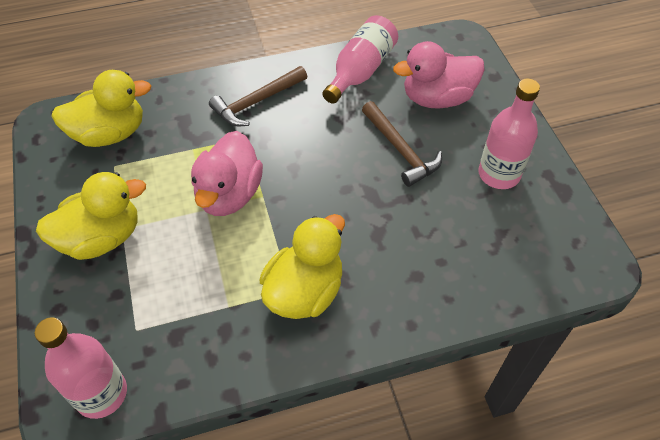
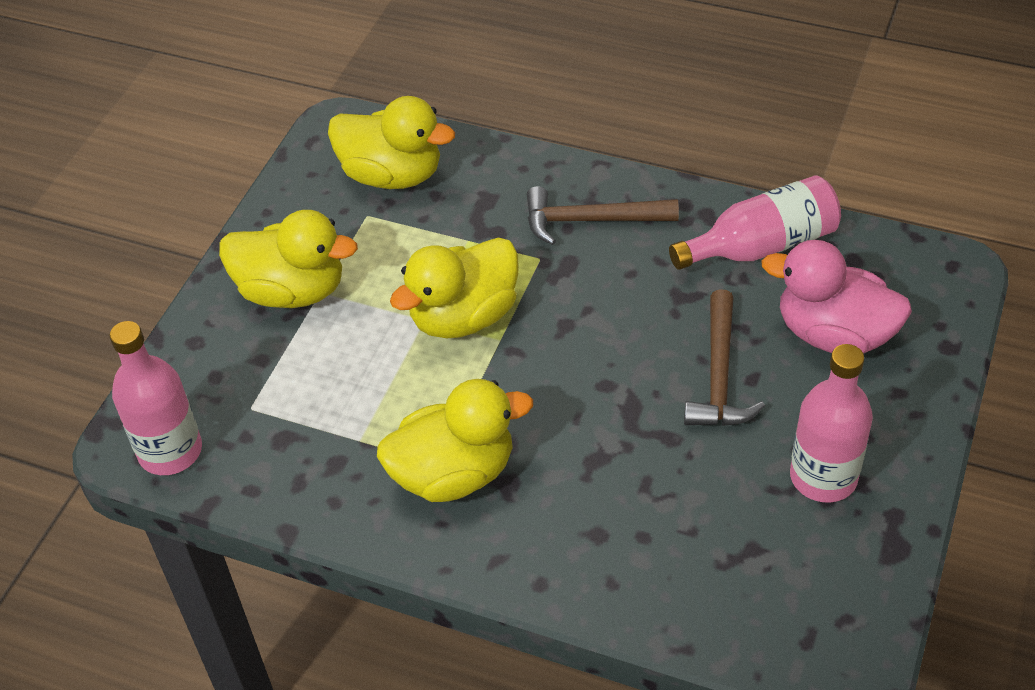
camera: 40 degrees right, 5 degrees down
(229, 194) = (464, 317): pink duck -> yellow duck

